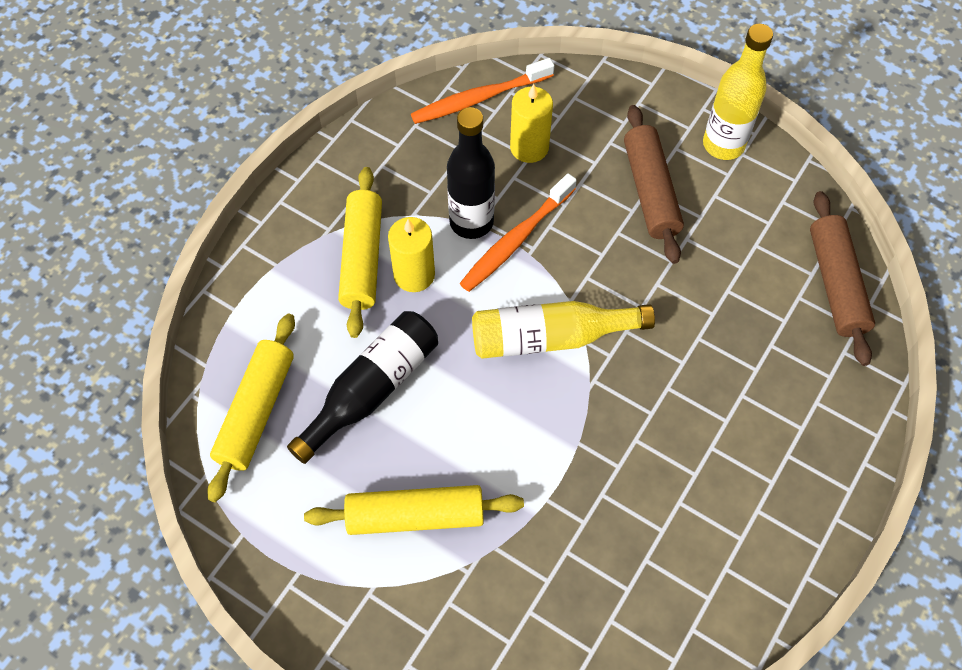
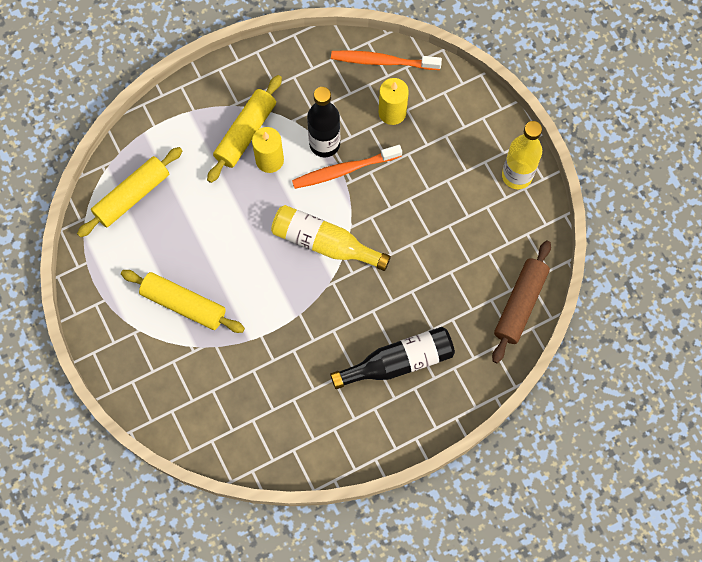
camera: 30 degrees right, 10 degrees up
(371, 389) = (203, 218): black bottle -> black bottle (398, 362)
(650, 191) = (448, 182): brown rolling pin -> none

